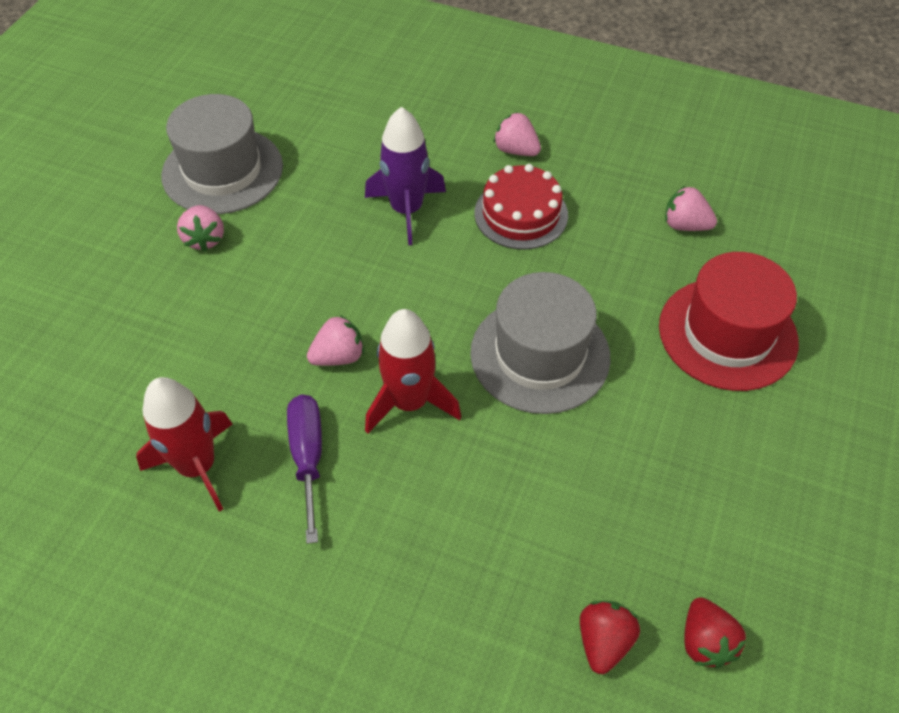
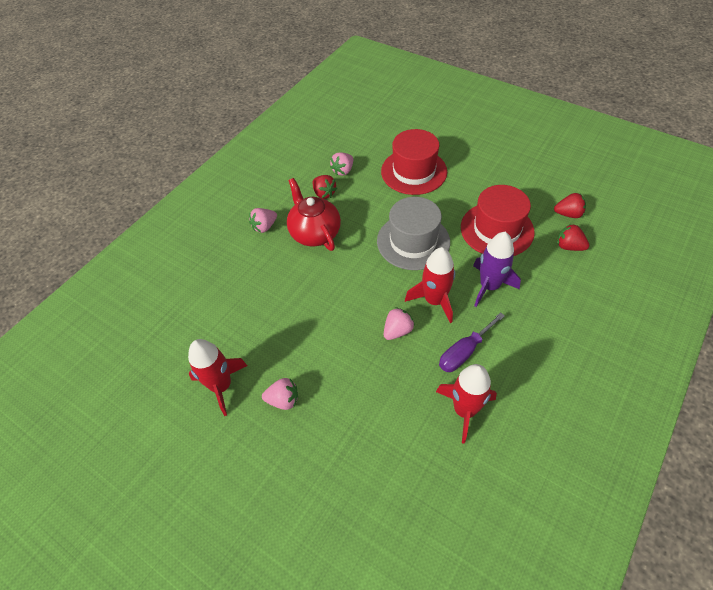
camera: 75 degrees left, 0 degrees up
(222, 171) = (221, 386): grey hat -> red rocket
(308, 457) = (464, 352): purple screwdriver -> purple screwdriver turned 45 degrees counterclockwise
(338, 356) = (397, 331): pink strawberry -> pink strawberry turned 60 degrees clockwise
(406, 210) = (294, 284): purple rocket -> purple rocket (489, 286)
(521, 214) = (314, 233): red cake -> red teapot
(612, 494) = (497, 229): none -> red hat
(616, 209) = (324, 193): none -> red strawberry

